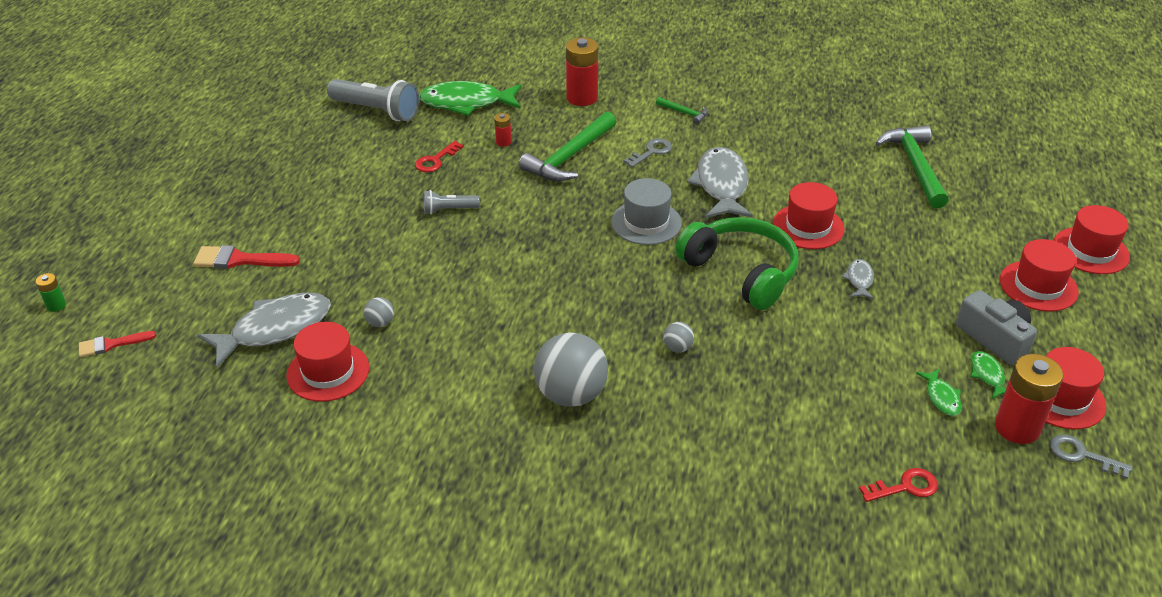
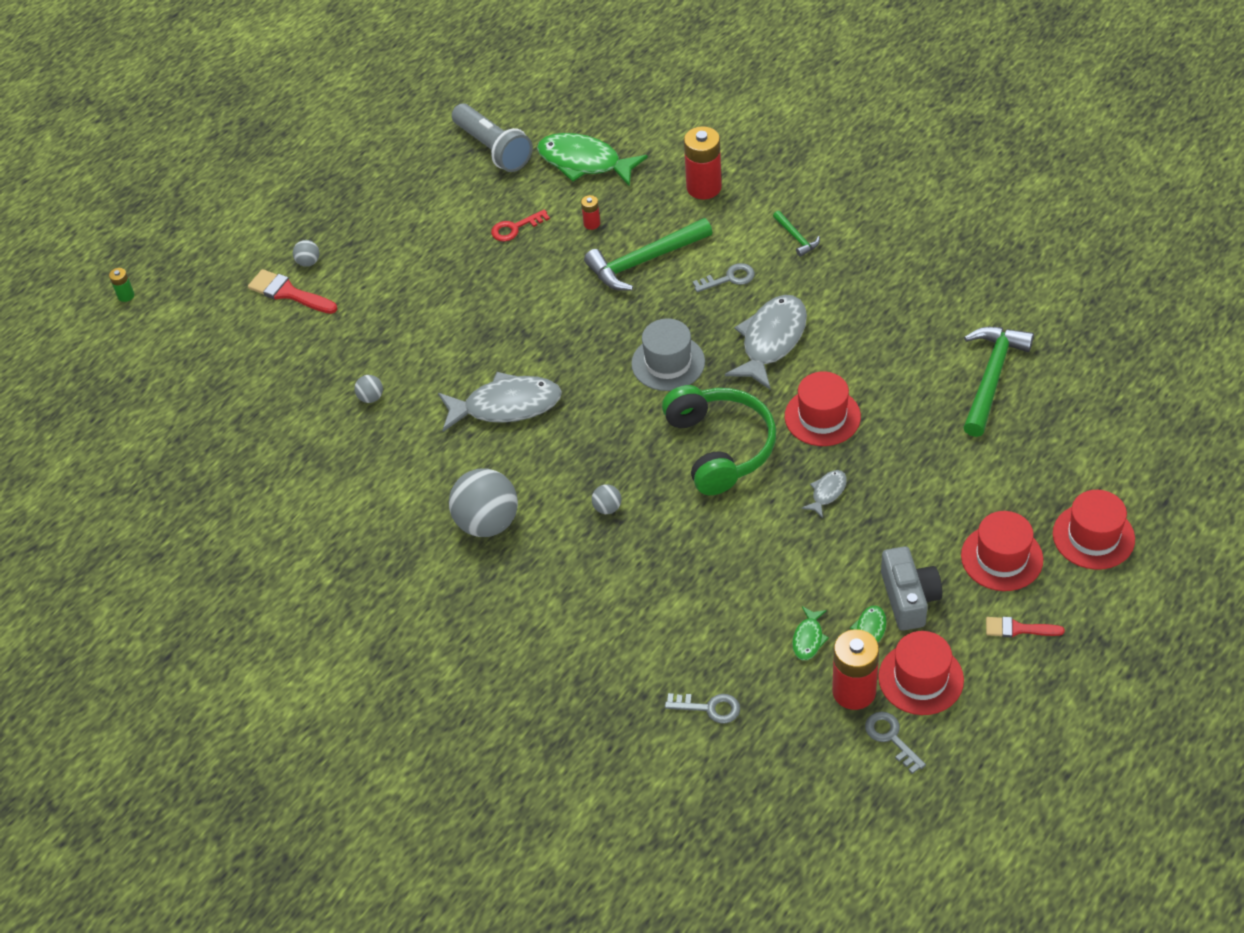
camera: 30 degrees right, 10 degrees up
(112, 344) = (152, 349): red brush -> red brush (1018, 629)
(246, 231) = (308, 262): none -> grey ball
(275, 329) = (283, 376): grey fish -> grey fish (506, 406)
(328, 371) = (305, 433): red hat -> none
(449, 210) = (495, 291): grey flashlight -> none
(905, 487) = (709, 708): red key -> grey key

